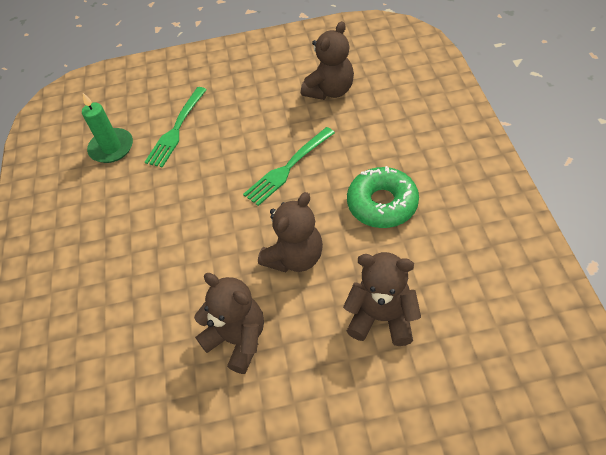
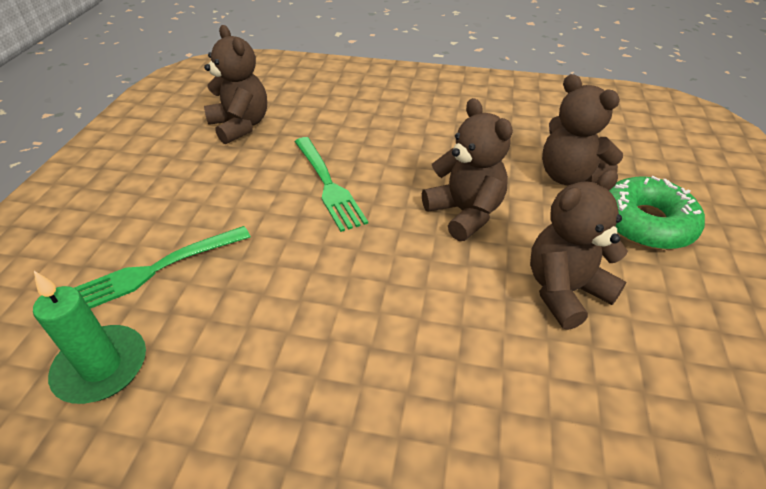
camera: 75 degrees left, 10 degrees down
(176, 129) = (154, 270): green fork -> green fork turned 105 degrees clockwise
(382, 204) = (429, 138): green donut -> green donut (645, 223)
(382, 317) = (569, 176): brown teddy bear -> brown teddy bear turned 75 degrees counterclockwise

